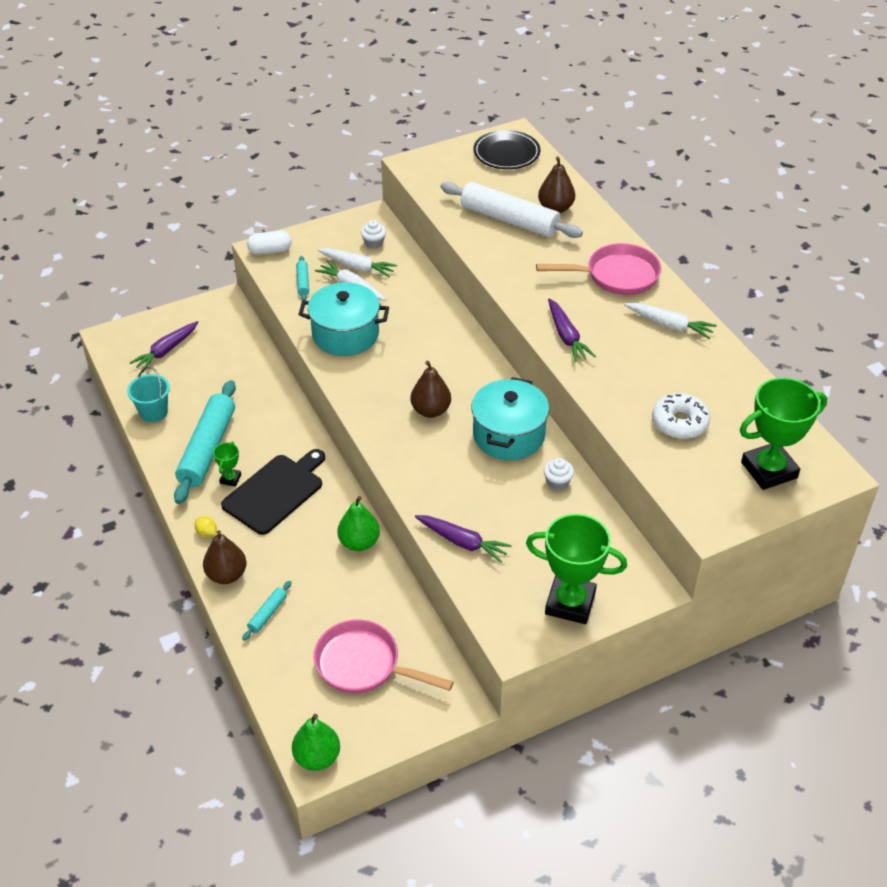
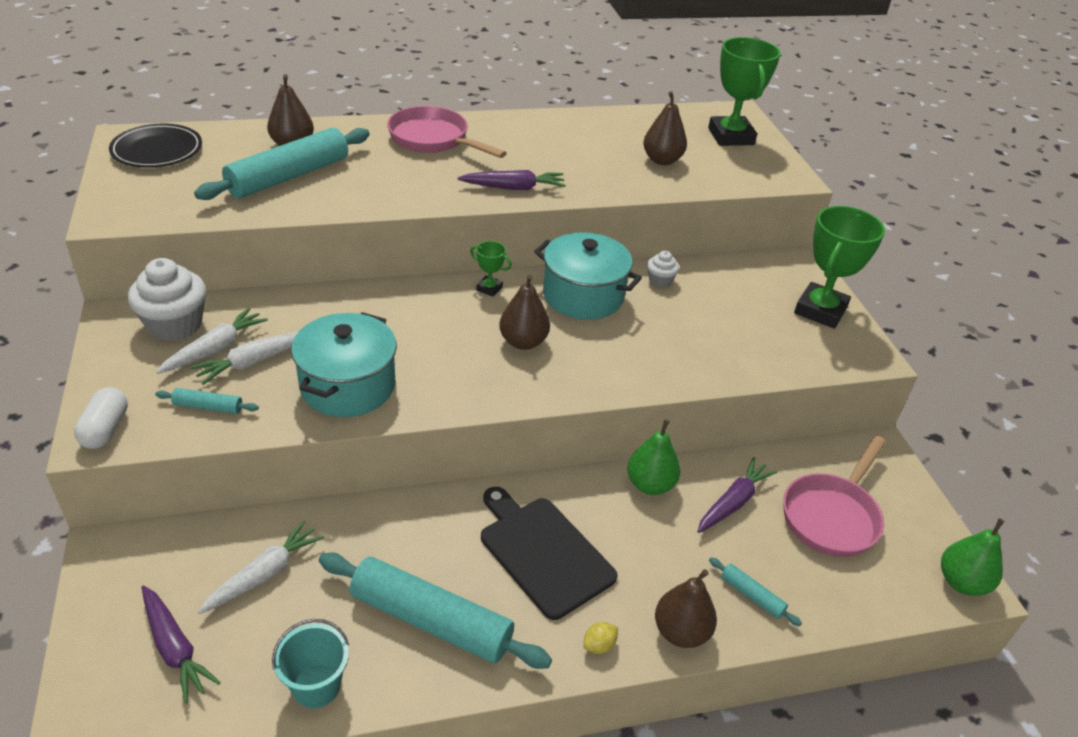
camera: 80 degrees left, 5 degrees down
(230, 479) = (502, 600): green trophy -> green trophy (489, 288)
(373, 243) = (175, 324): white cupcake -> white cupcake, size x1.99
(462, 542) = (734, 362): purple carrot -> purple carrot (733, 502)
(509, 220) = (288, 176): white rolling pin -> turquoise rolling pin
(616, 276) = (433, 140): pink pan -> pink pan turned 60 degrees counterclockwise
(669, 325) = (524, 132): white carrot -> white carrot (264, 574)
(679, 422) = (662, 160): white donut -> brown pear

